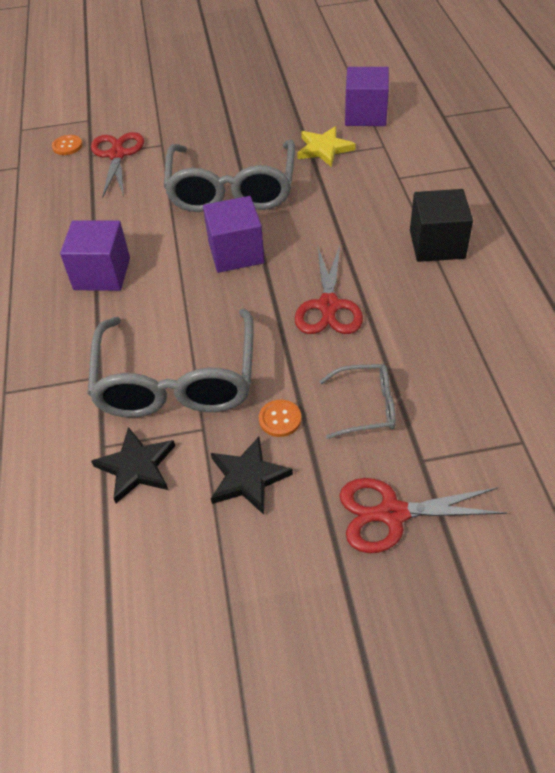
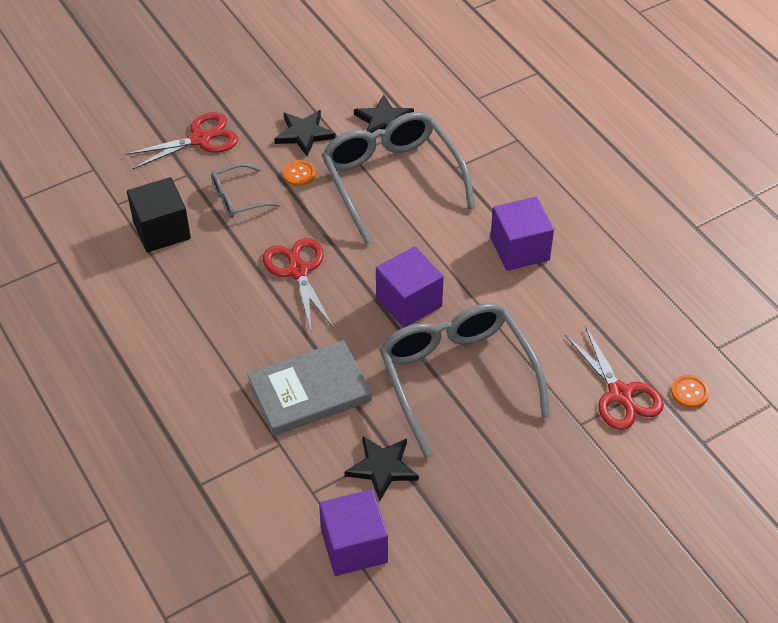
camera: 155 degrees right, 0 degrees up
(324, 149) = (382, 468): yellow star -> black star
(359, 205) = (309, 391): none -> grey book
(437, 244) = (216, 362): black cube -> black cube (161, 230)

